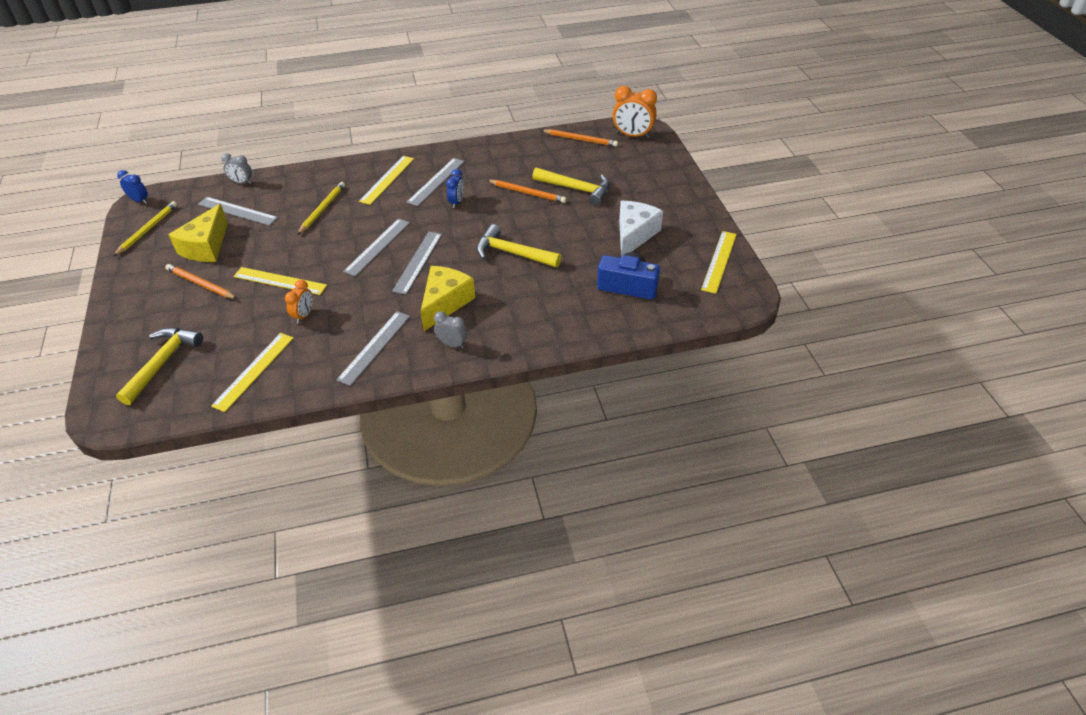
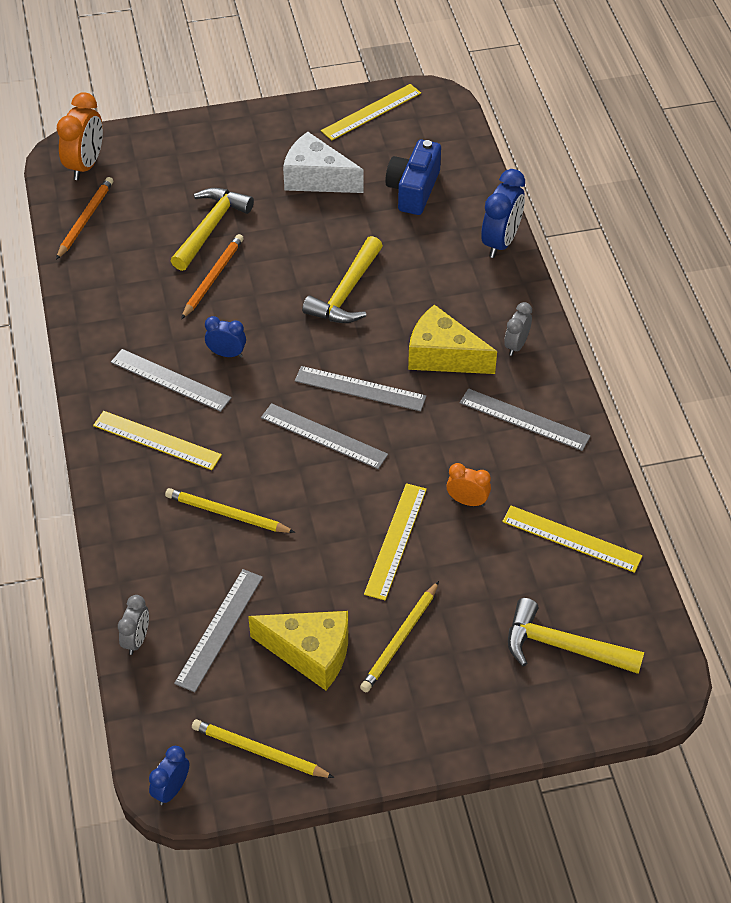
camera: 90 degrees left, 5 degrees up
(200, 284) = (400, 639): orange pencil -> yellow pencil
(570, 337) = (500, 242): none -> blue clock
(719, 261) = (371, 112): yellow ruler -> yellow ruler turned 60 degrees counterclockwise

